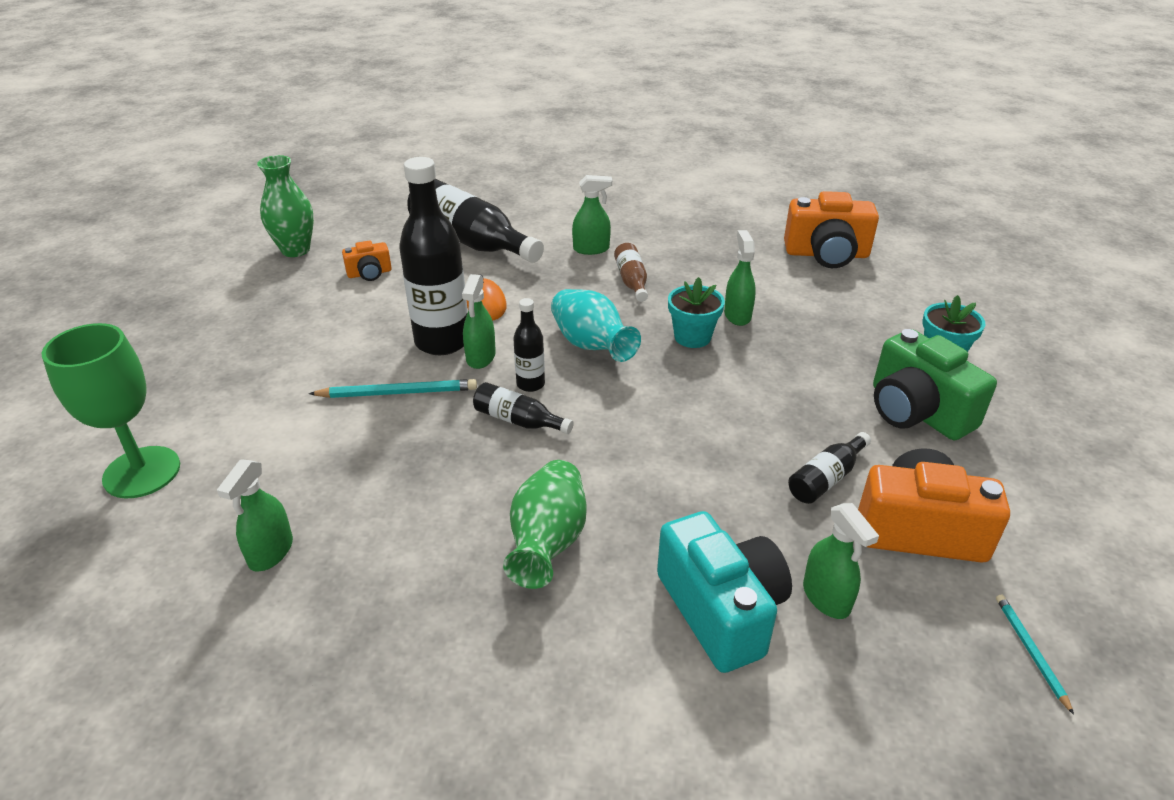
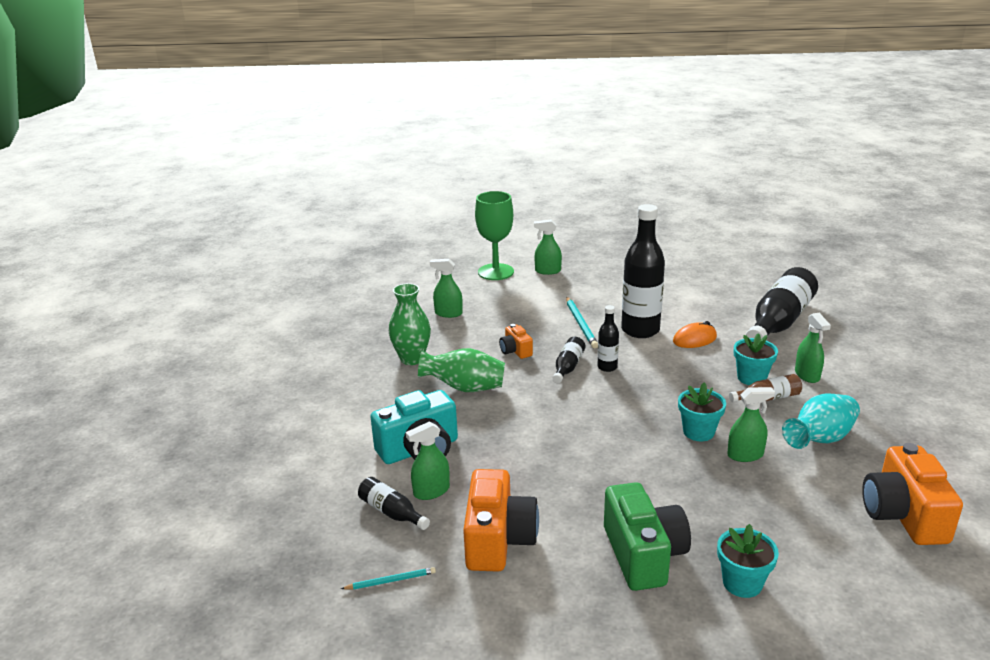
camera: 85 degrees right, 10 degrees down
(295, 250) = (720, 264): green vase -> green vase (412, 359)
(369, 273) = (707, 293): orange camera -> orange camera (515, 351)
(481, 357) = (629, 346): green spray bottle -> green spray bottle (547, 271)
(587, 282) = (751, 378): none -> turquoise flower pot
(591, 346) = (663, 387): turquoise vase -> turquoise vase (820, 439)
(826, 478) = (543, 497): black bottle -> black bottle (391, 512)
(916, 411) = (643, 554): green camera -> green camera turned 120 degrees clockwise

